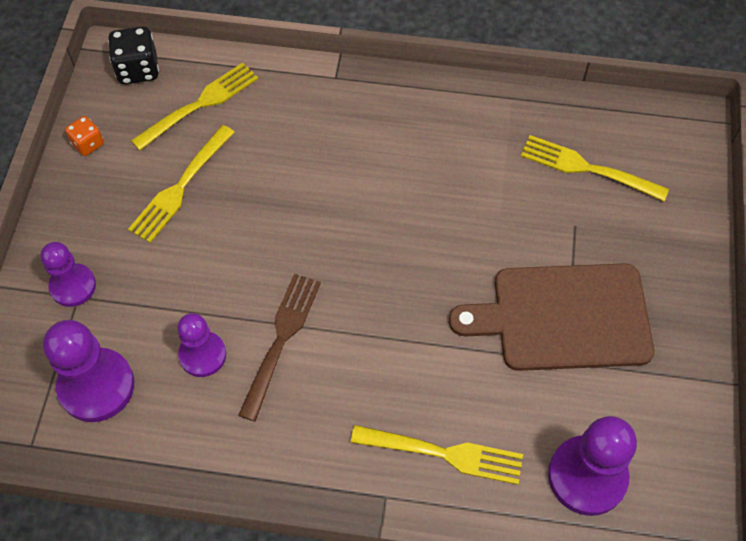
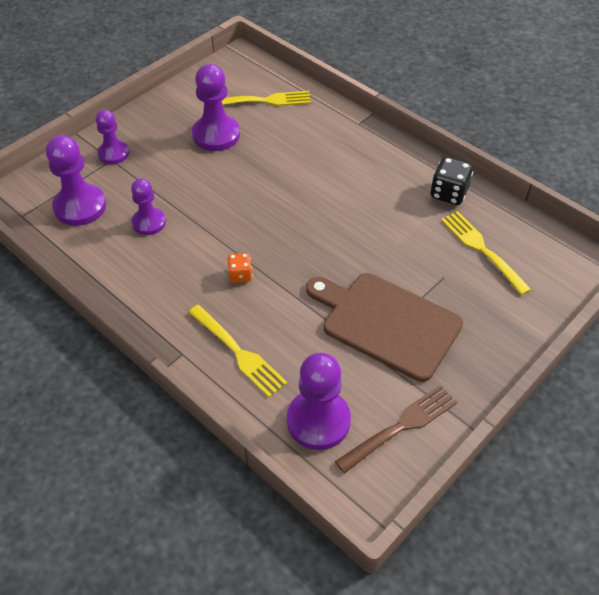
camera: 35 degrees right, 10 degrees down
(88, 144) = (185, 91): orange dice -> orange dice (240, 275)
(138, 69) = (246, 68): black dice -> black dice (448, 193)
(181, 186) = (216, 135): yellow fork -> purple pawn
(281, 341) = (199, 239): brown fork -> brown fork (400, 427)

